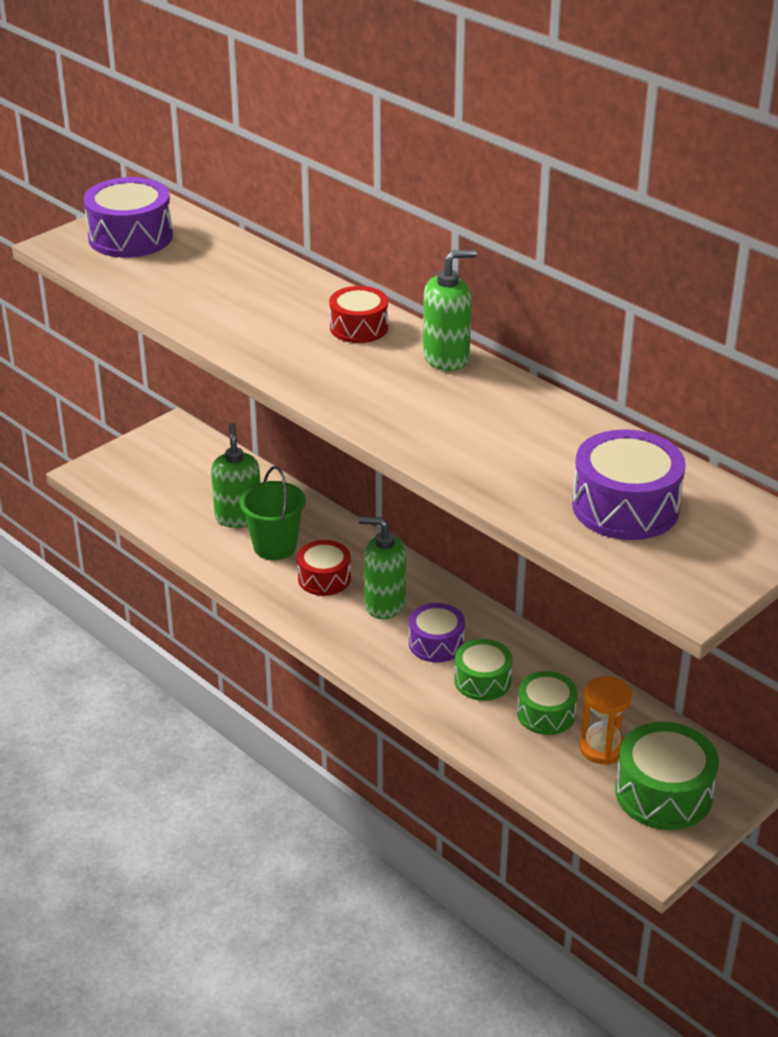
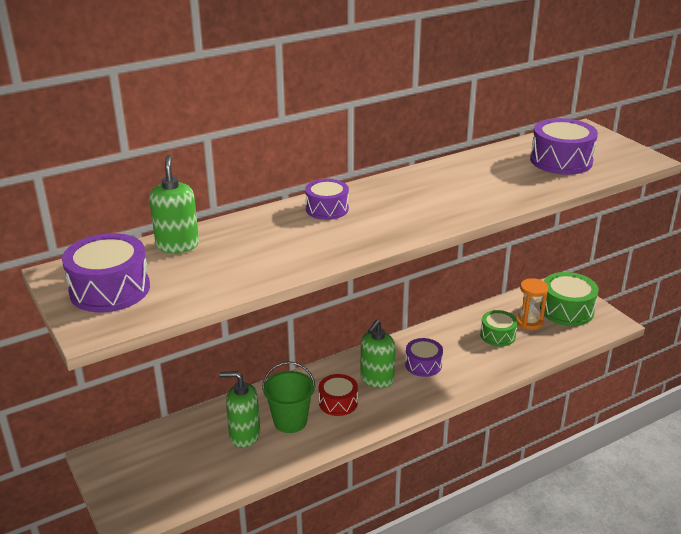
camera: 75 degrees left, 5 degrees down
(359, 327) = (327, 209): red drum -> purple drum
(446, 358) = (382, 186): green soap dispenser -> green soap dispenser (177, 245)
(482, 681) = (463, 353): green drum -> none

